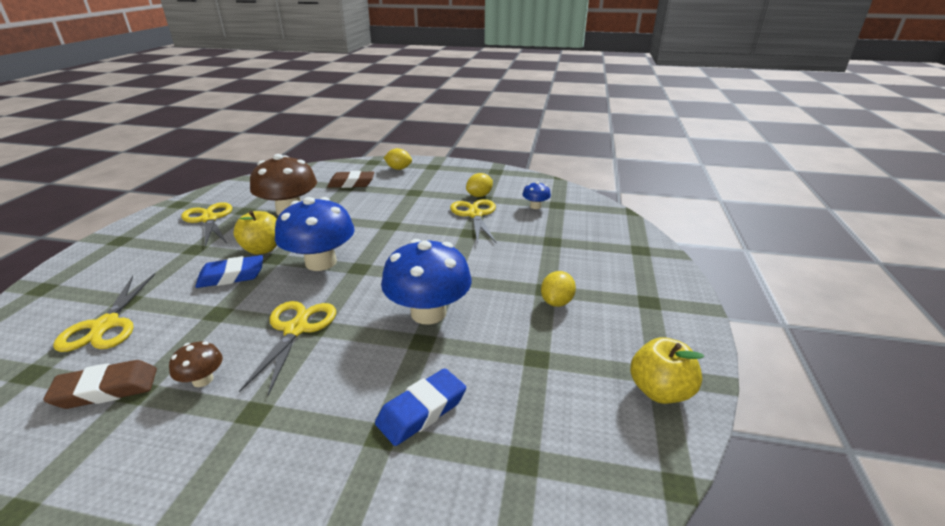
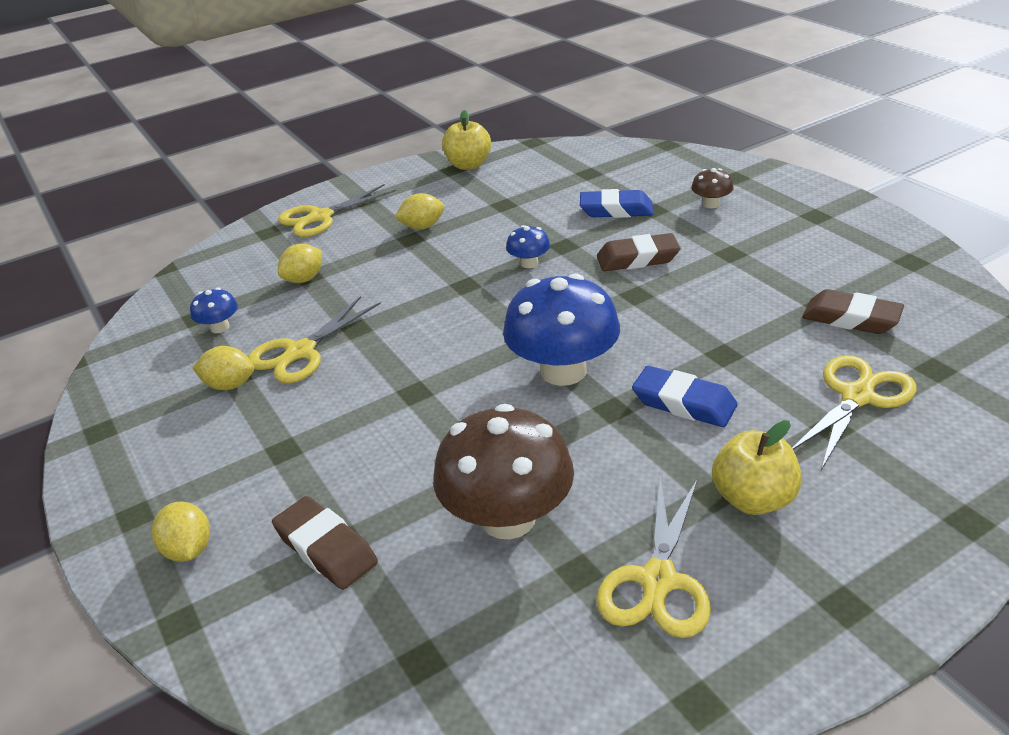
camera: 130 degrees left, 5 degrees up
(203, 380) = (762, 291): brown mushroom -> brown mushroom (711, 204)
(263, 249) = (615, 436): yellow apple -> yellow apple (753, 499)
(296, 329) = (655, 300): yellow scissors -> yellow scissors (320, 217)
(343, 360) = (637, 259): none -> brown eraser
(428, 313) = (529, 263): blue mushroom -> blue mushroom, size x0.46
(550, 238) = (304, 279): none -> yellow lemon

